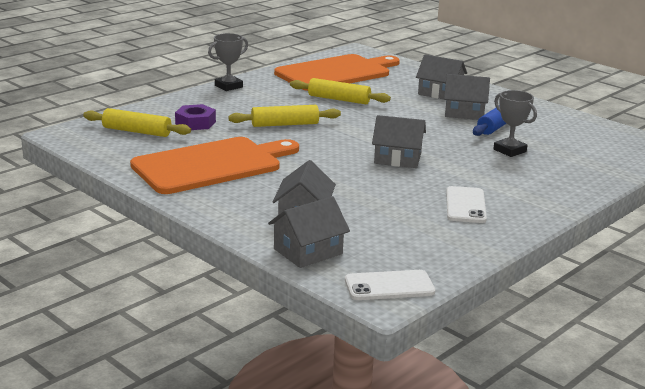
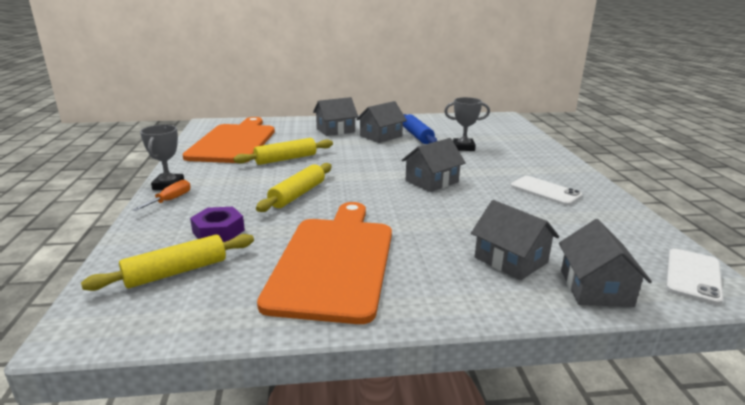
camera: 50 degrees left, 0 degrees up
(210, 95) = (170, 200): none -> orange screwdriver

